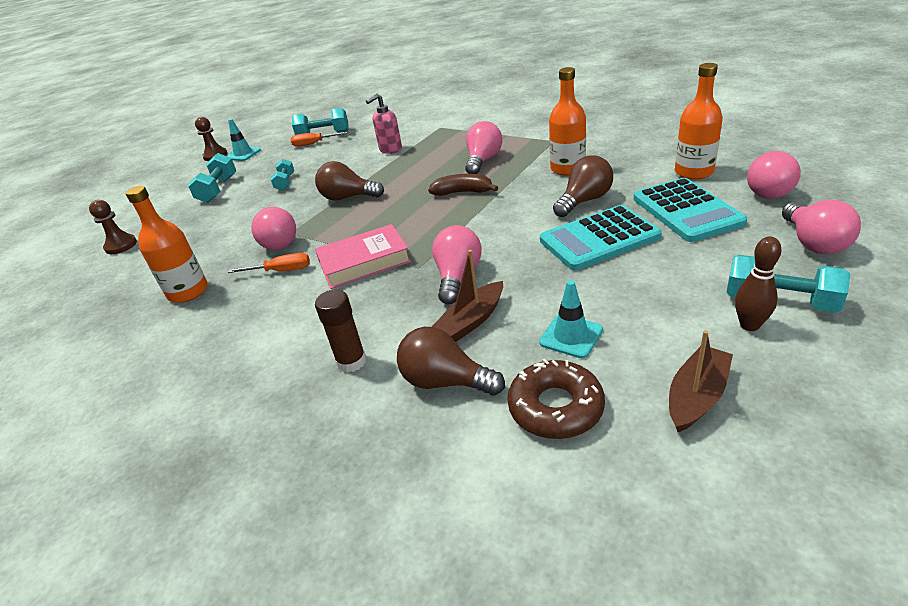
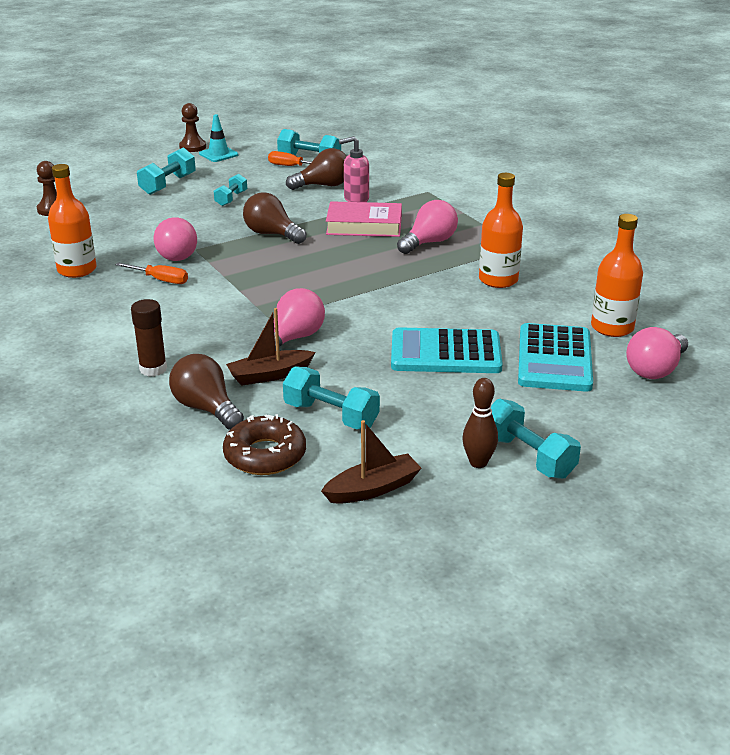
camera: 20 degrees right, 5 degrees down
(364, 262) = (231, 298): pink book -> pink book (364, 225)
(463, 192) = (376, 267): brown banana -> none
(571, 336) = (331, 415): turquoise traffic cone -> turquoise dumbbell
(584, 201) = (475, 316): brown light bulb -> brown light bulb (323, 185)
(813, 243) = (626, 427): pink light bulb -> none

